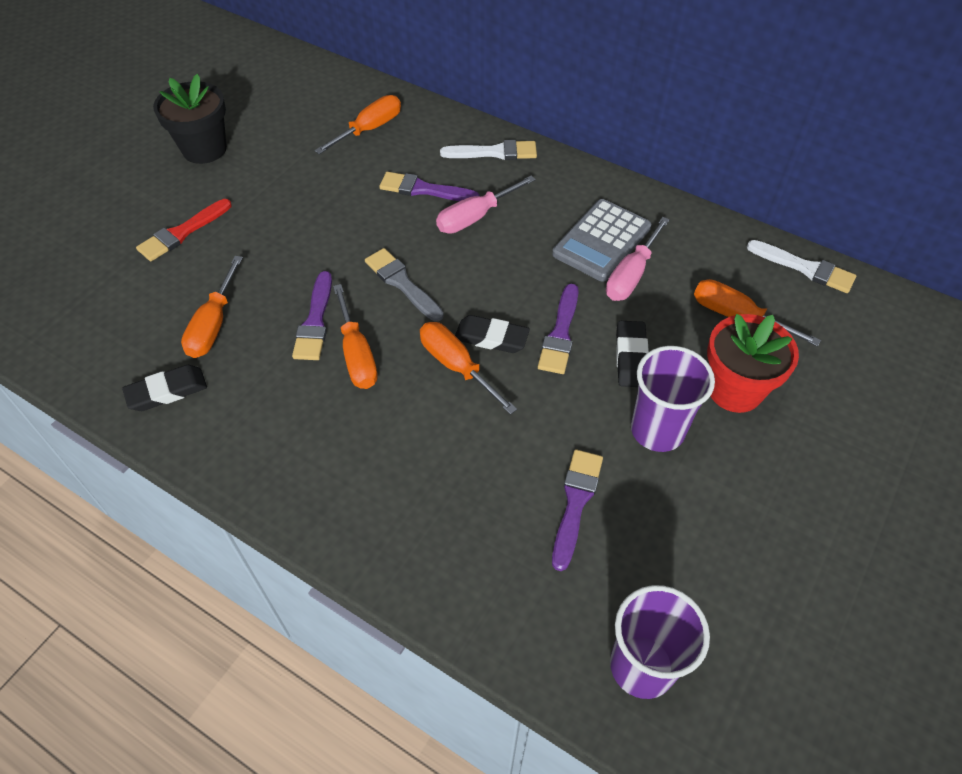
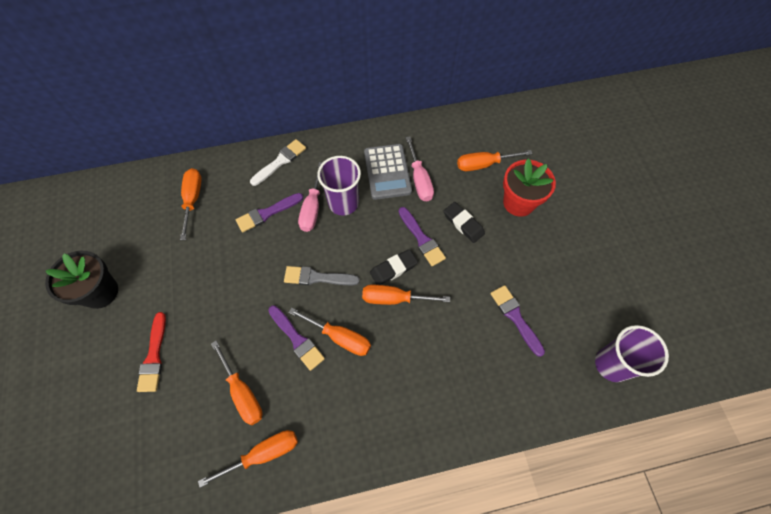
camera: 45 degrees left, 10 degrees up
(167, 391) = (263, 454): black eraser -> orange screwdriver
(657, 430) = (510, 250): purple cup -> purple cup (343, 203)
(805, 268) = (485, 116): white brush -> none

